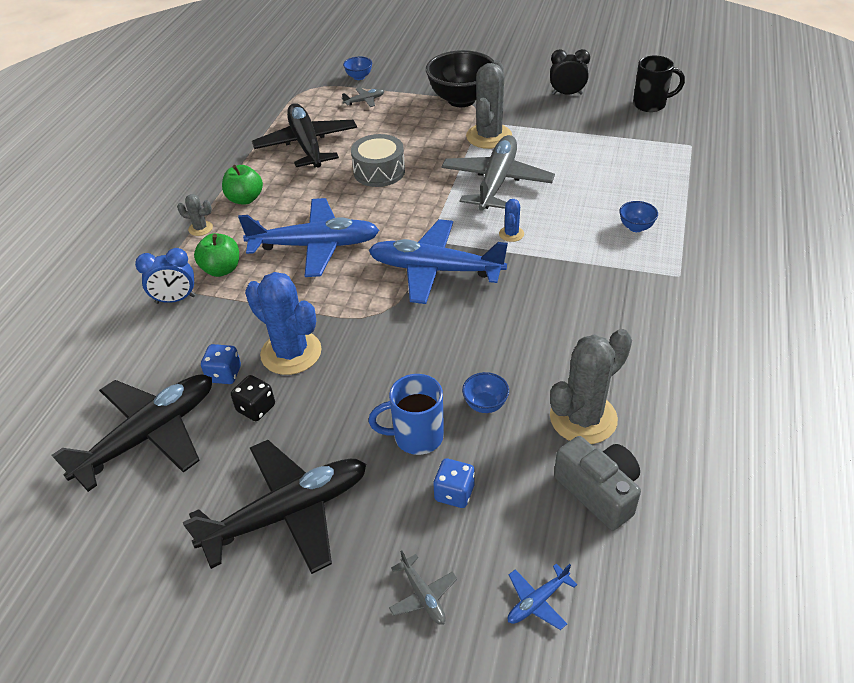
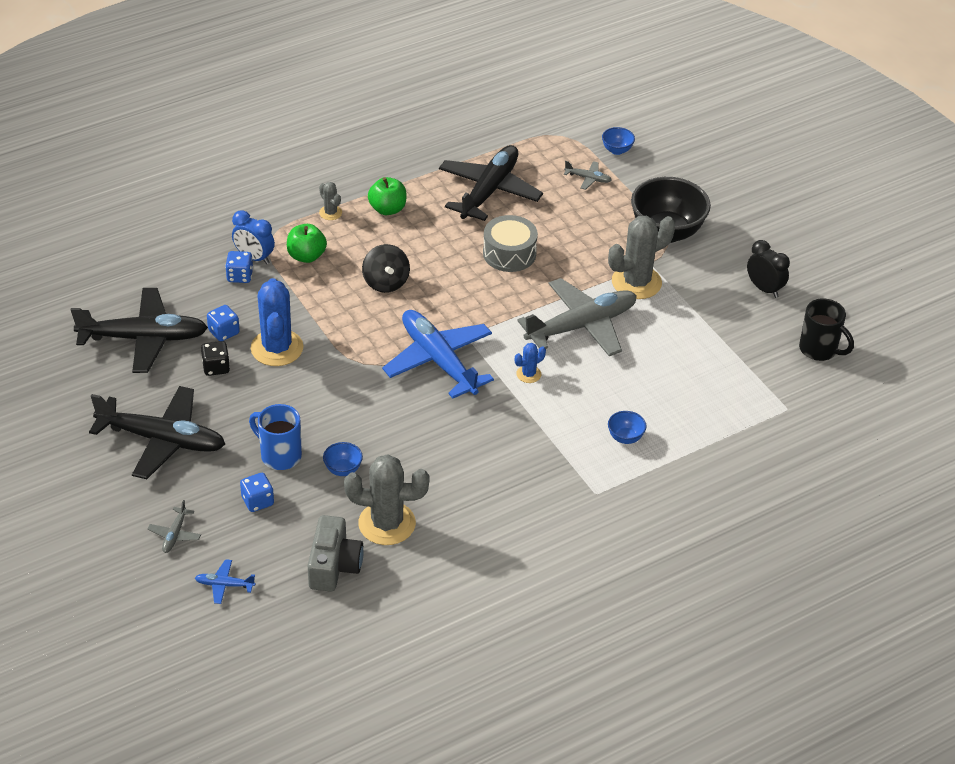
camera: 40 degrees right, 0 degrees up
(180, 321) = (240, 276): none -> blue dice
(315, 246) = (385, 282): blue plane -> black spinning top

